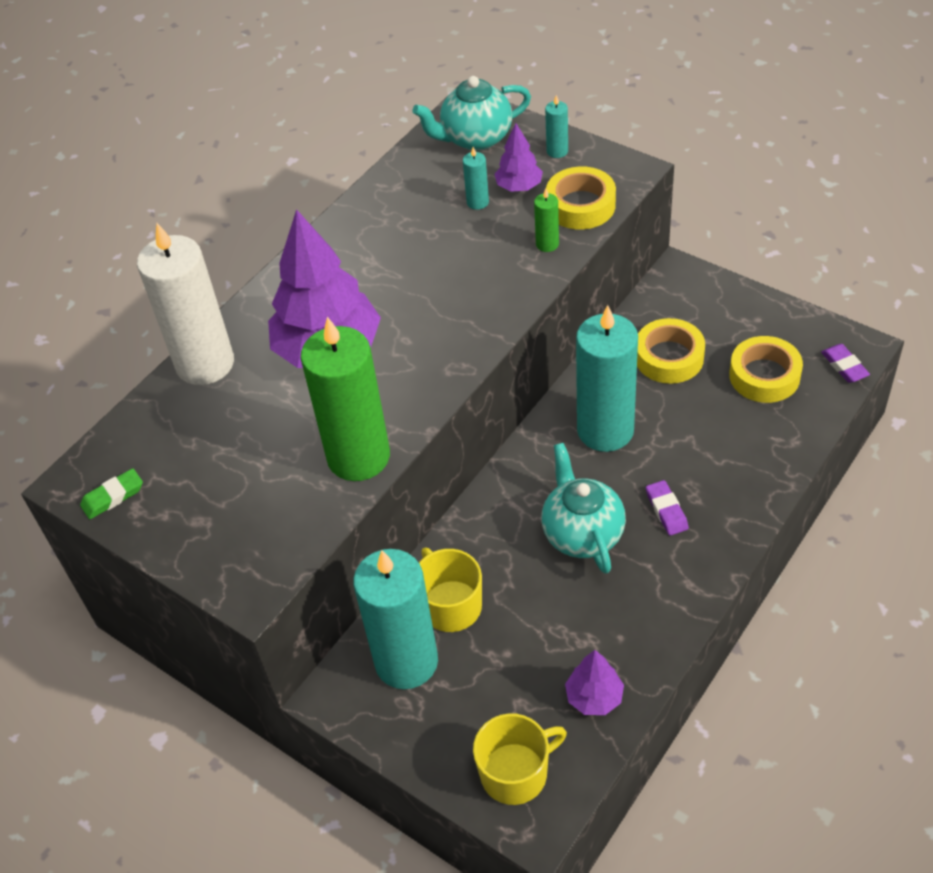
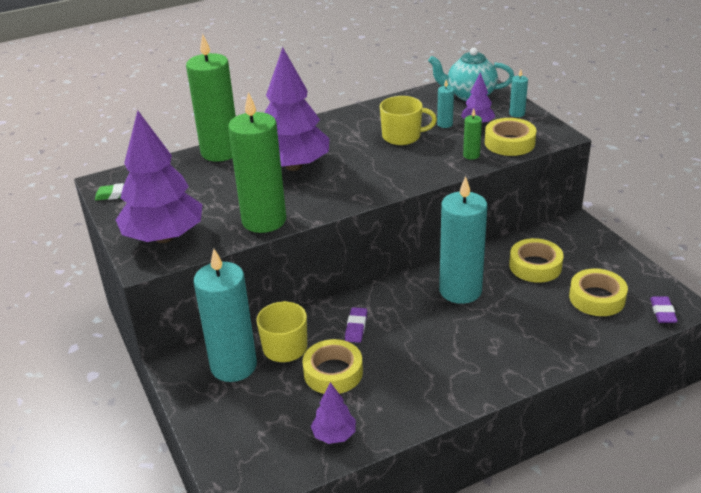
camera: 25 degrees right, 15 degrees down
(205, 363) = (220, 152): white candle -> green candle
(243, 539) = (164, 237): none -> purple tree
(515, 773) = (248, 456): yellow mug -> yellow mug (402, 136)
(534, 614) = (333, 372): none -> yellow tape
(582, 533) = (400, 340): turquoise teapot -> none
(666, 510) = (467, 349): purple eraser -> purple eraser (356, 327)

